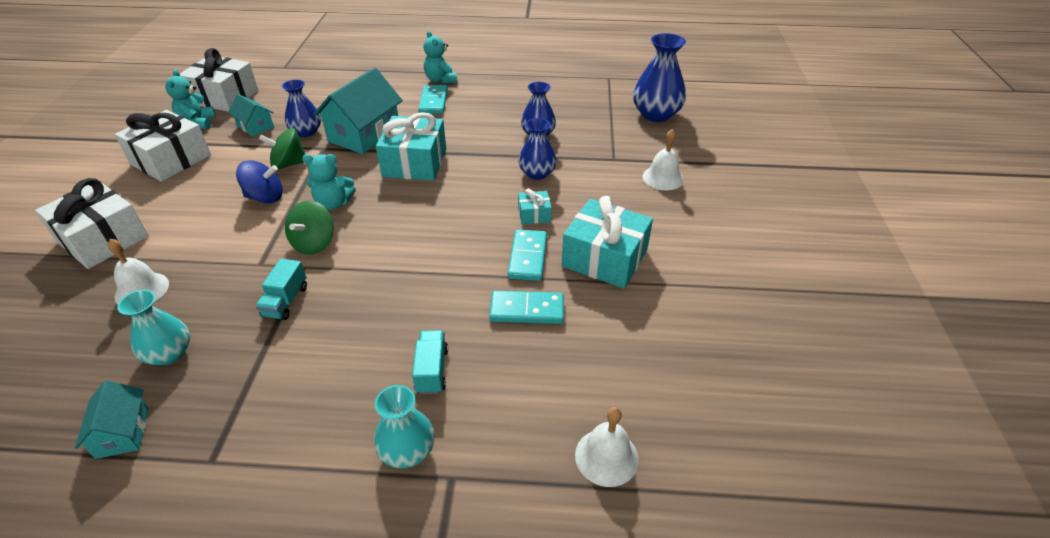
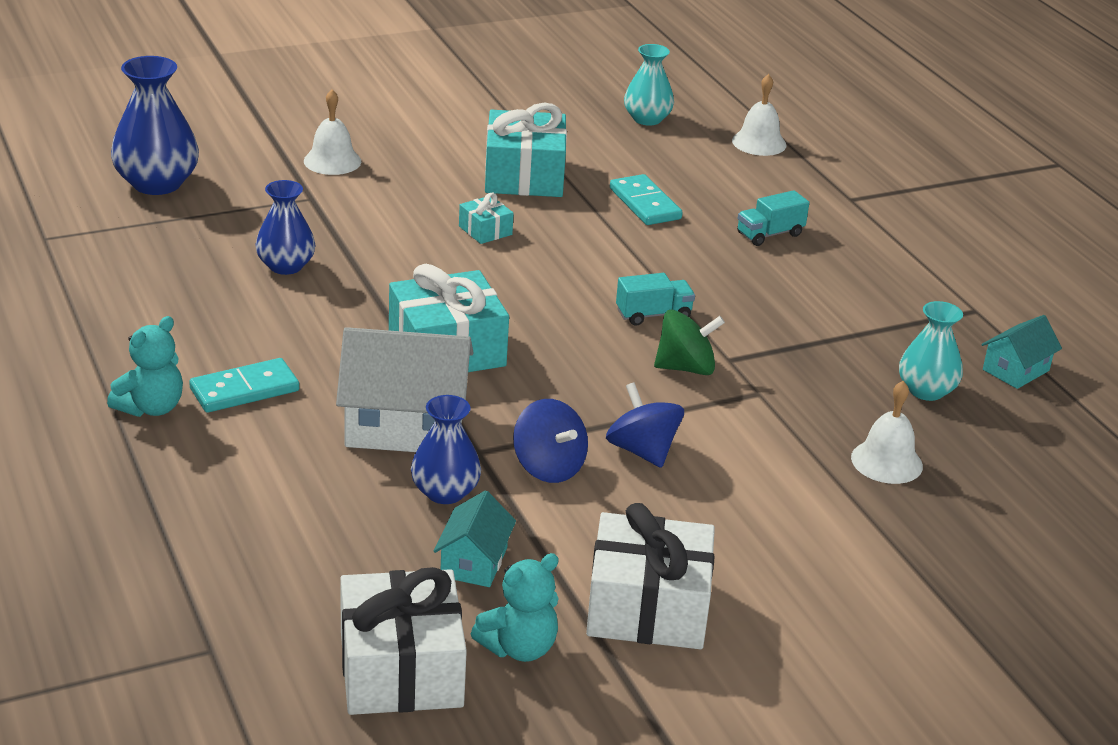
camera: 120 degrees left, 10 degrees down
(103, 239) = (860, 555): white gift -> none
(285, 301) = (787, 348): turquoise truck -> turquoise truck (653, 315)
(289, 164) = (548, 467): green spinning top -> blue spinning top
(333, 203) = (599, 384): turquoise teddy bear -> none
(364, 134) = (405, 426): turquoise house -> white house
(407, 451) = (854, 223): turquoise vase -> turquoise vase (647, 119)
(528, 257) = (566, 219): turquoise domino -> none
(537, 173) = (393, 246): blue vase -> none

